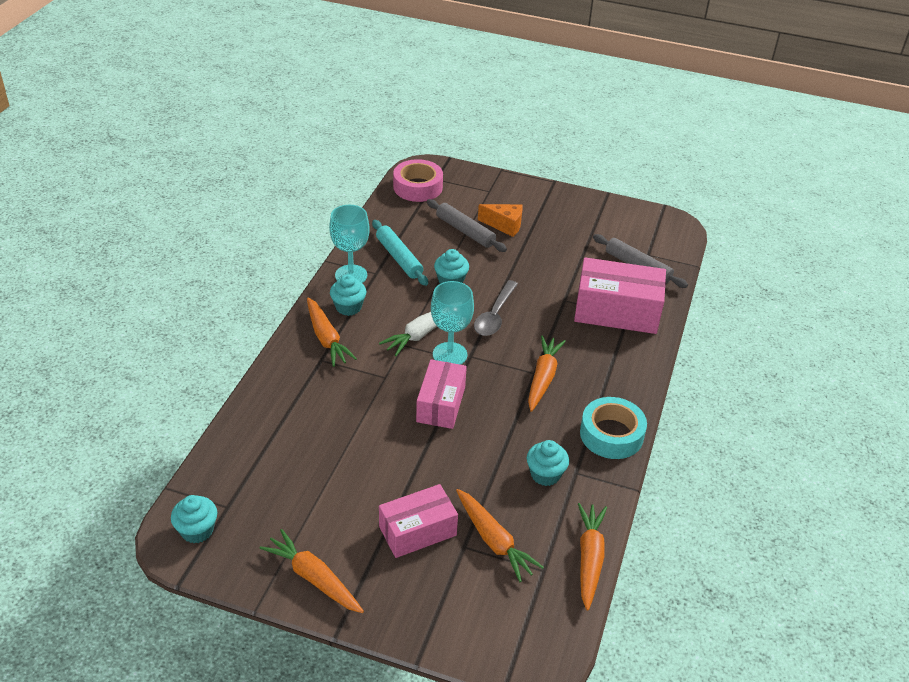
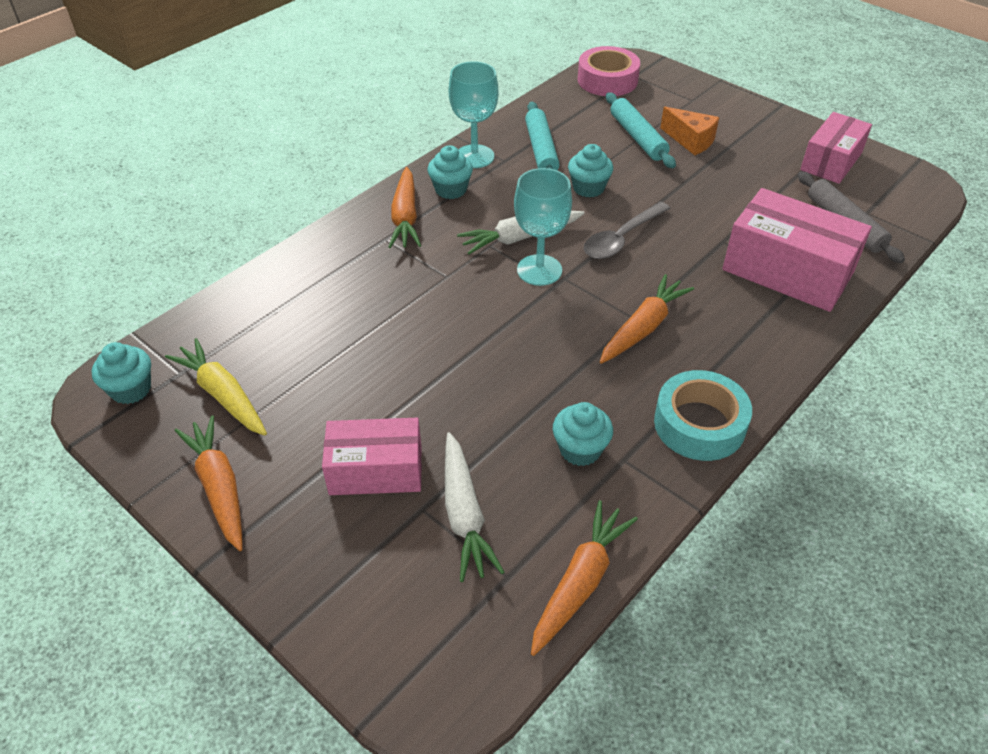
camera: 25 degrees right, 5 degrees up
(272, 513) = (223, 395): none -> yellow carrot
(441, 404) = (495, 325): pink box -> pink box (831, 161)
(465, 231) = (638, 137): grey rolling pin -> turquoise rolling pin
(494, 540) = (464, 514): orange carrot -> white carrot

